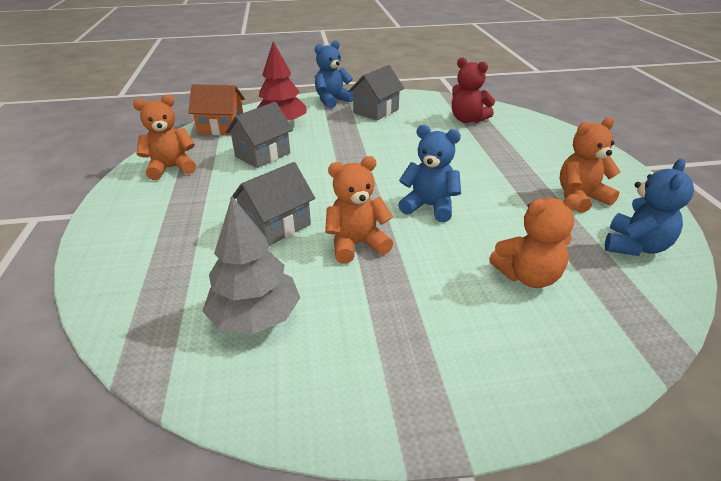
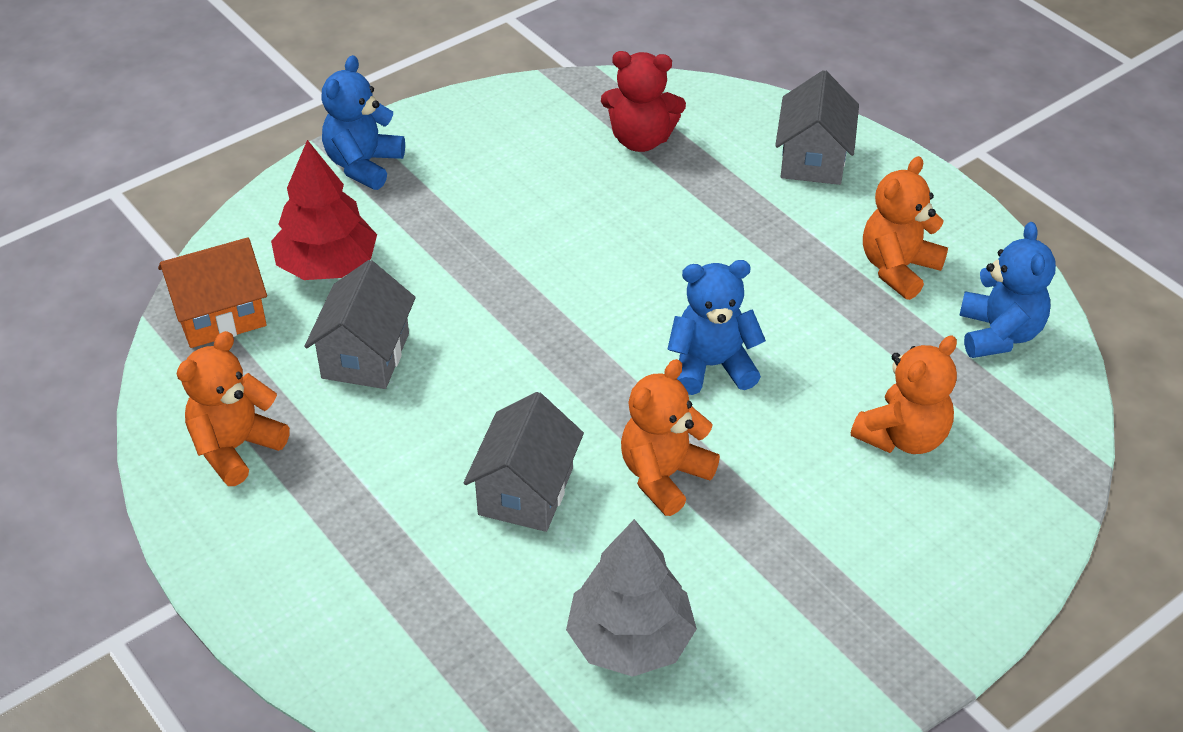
camera: 30 degrees left, 10 degrees up
(376, 111) = (468, 169): grey house -> grey house (813, 159)

